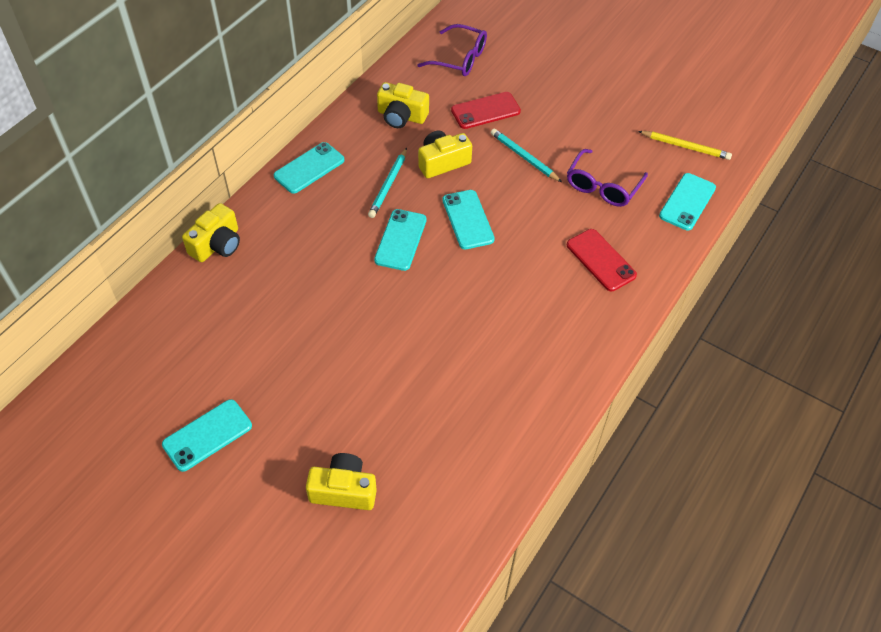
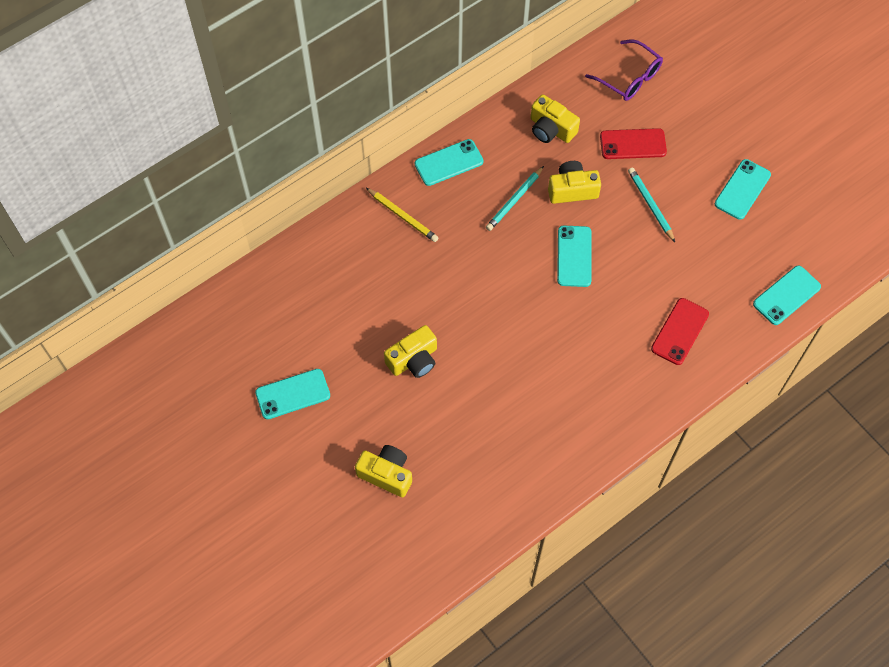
camera: 20 degrees right, 10 degrees up
(217, 244) = (346, 219): yellow camera -> yellow camera (413, 360)
(400, 240) = (507, 260): turquoise phone -> turquoise phone (742, 189)
(601, 260) = (680, 331): red phone -> red phone turned 45 degrees clockwise
(602, 186) = (712, 257): purple glasses -> none
(685, 147) = (811, 236): yellow pencil -> yellow pencil (403, 216)

